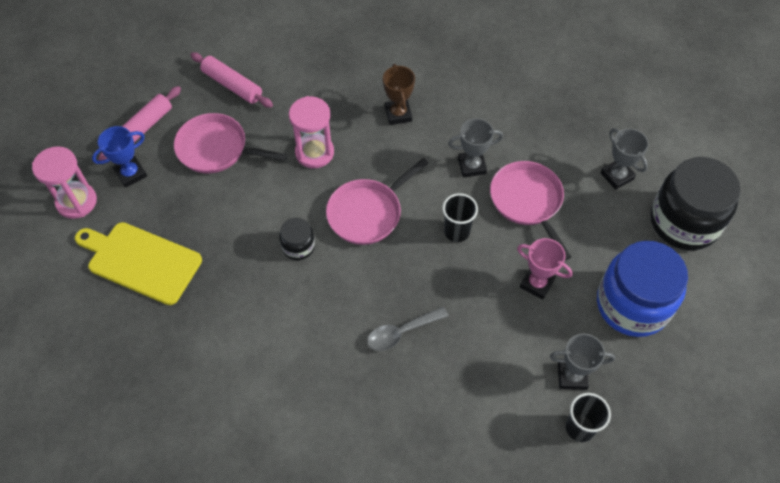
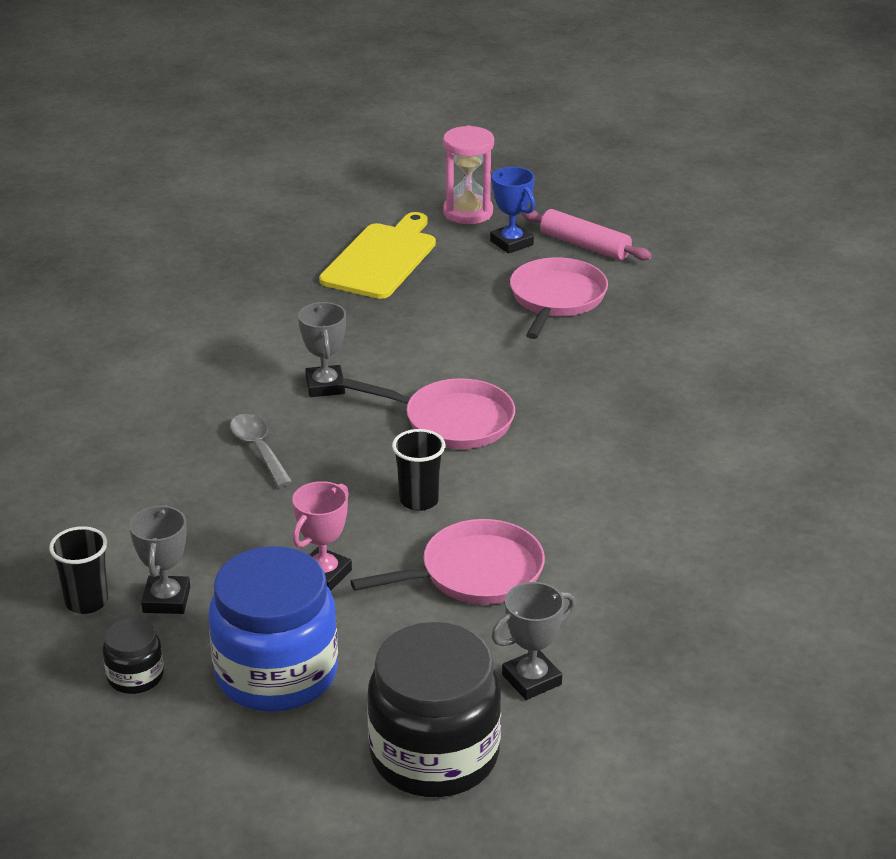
camera: 90 degrees right, 25 degrees down
(232, 85) = (670, 305): pink rolling pin -> none
(298, 246) = (398, 366): black jar -> black jar (135, 676)
(314, 153) = (556, 375): pink hourglass -> none
(367, 213) = (452, 421): pink pan -> pink pan turned 150 degrees clockwise
(398, 114) = (638, 448): brown trophy -> none
(471, 166) = (542, 518): grey trophy -> grey trophy (325, 386)

